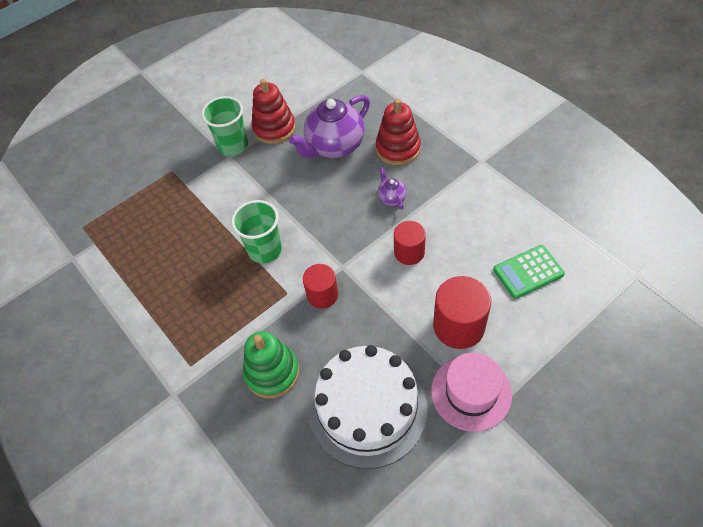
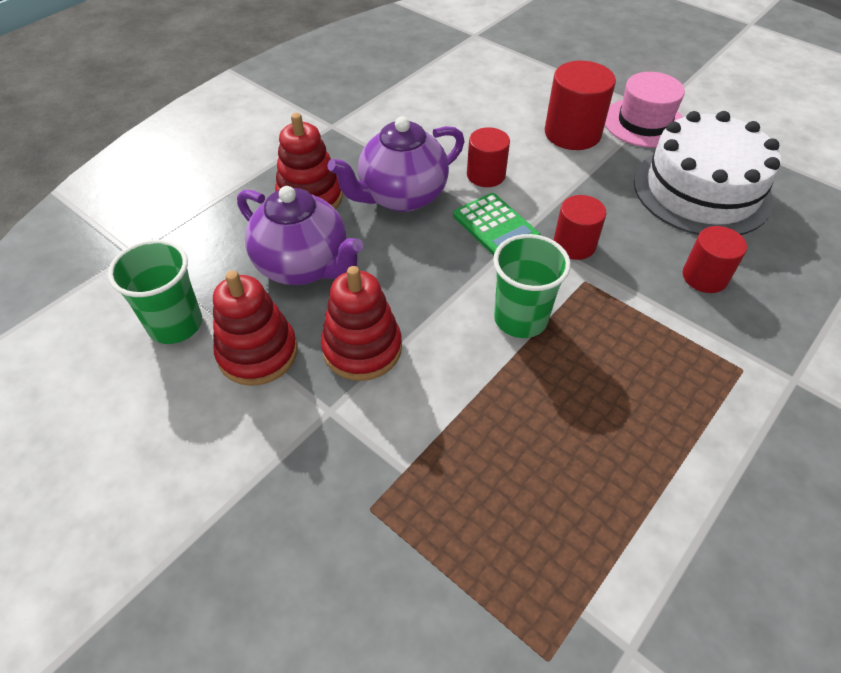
camera: 105 degrees left, 5 degrees down
(233, 145) = (299, 410): green cup -> green cup (175, 324)
(264, 171) = (362, 348): none -> red stacking toy
(272, 372) = (704, 277): green stacking toy -> red cylinder
(391, 198) = (401, 196): purple teapot -> purple teapot, size x2.20
(528, 272) = (489, 92): green calculator -> green calculator (495, 226)

